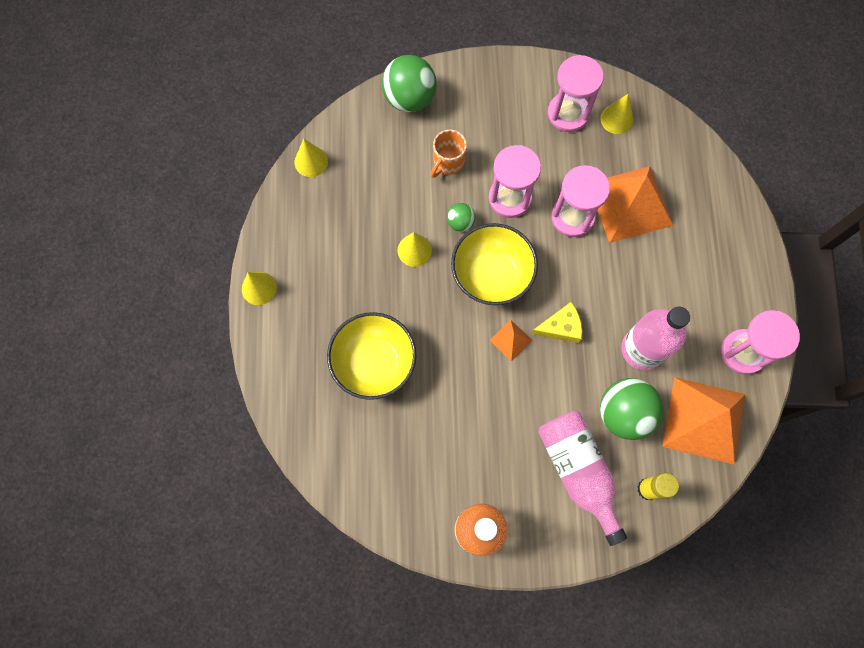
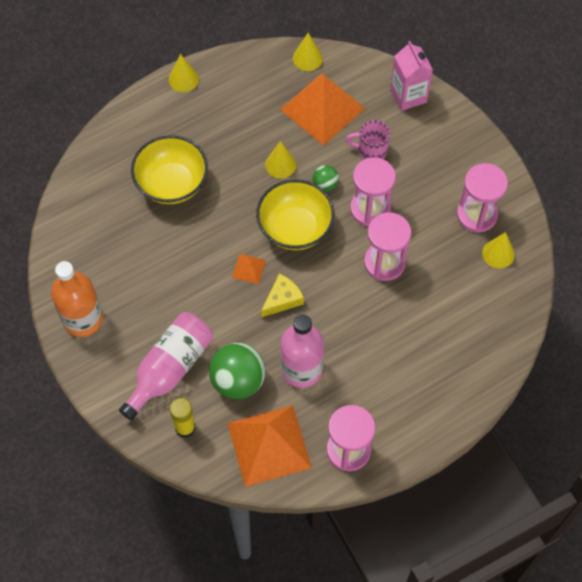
camera: 60 degrees right, 10 degrees down
(409, 98) = (408, 96): green ball -> pink carton
(448, 162) = (371, 150): orange mug -> pink mug
(560, 327) = (282, 299): yellow cheese -> yellow cheese turned 90 degrees counterclockwise
(630, 203) = (426, 300): orange pyramid -> orange pyramid (322, 108)

